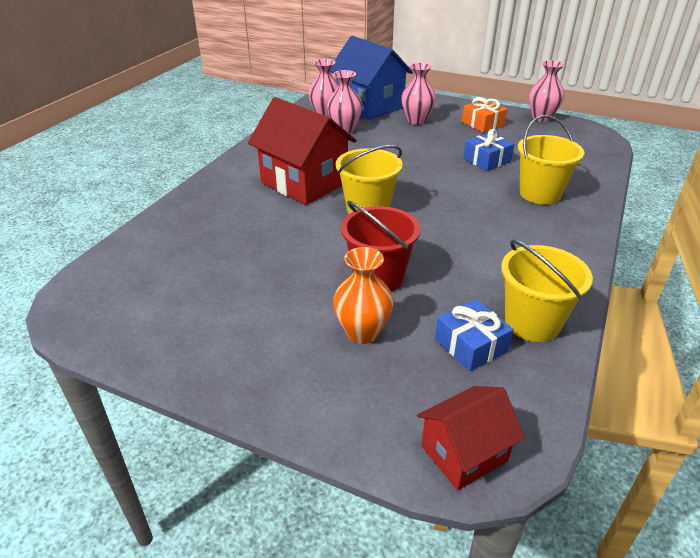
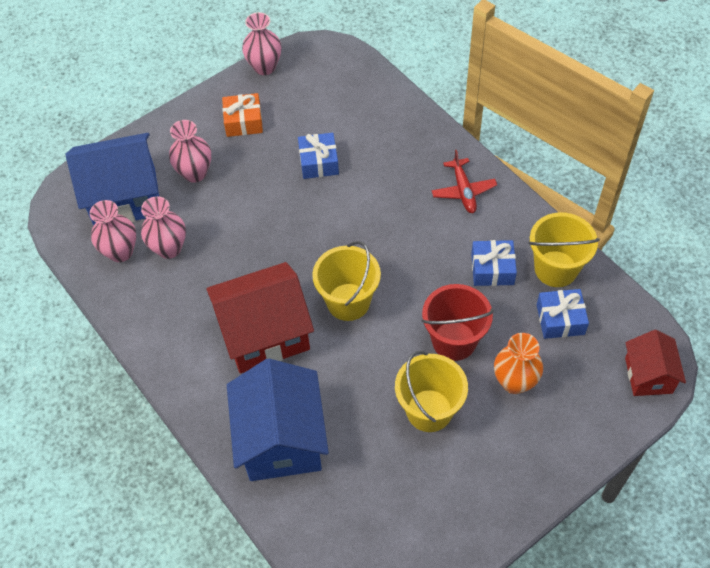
camera: 60 degrees left, 20 degrees up
(212, 216) = (281, 439): none -> blue house
(483, 278) = (492, 269): none -> blue gift
(540, 194) = (400, 159): yellow bucket -> yellow bucket (429, 410)
(551, 235) = (463, 191): none -> red plane

